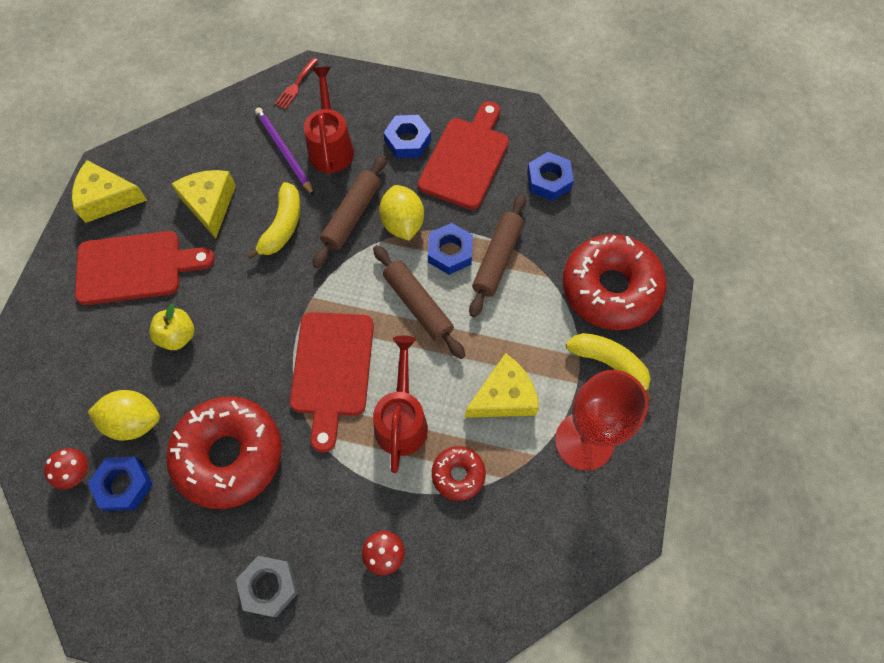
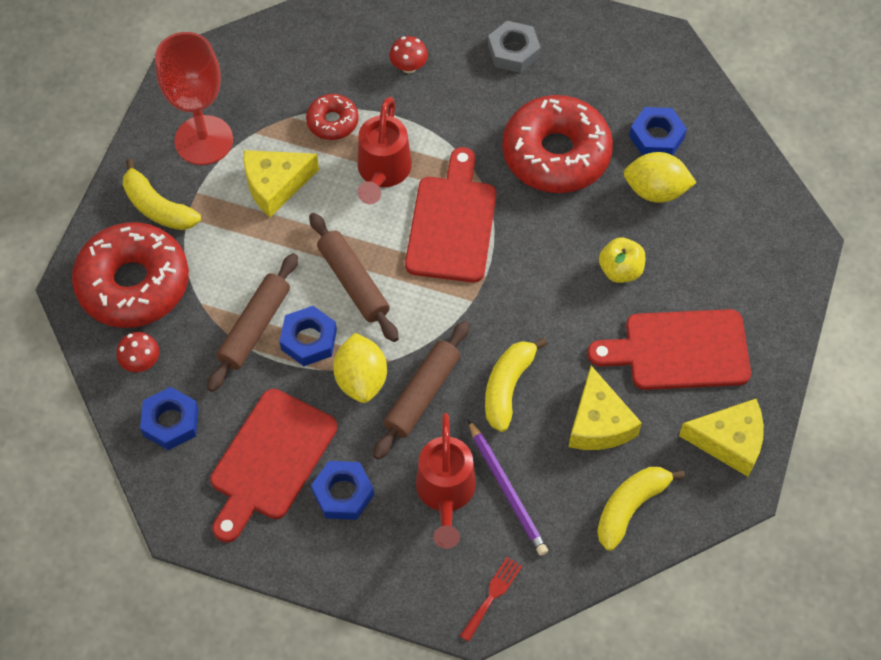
camera: 175 degrees left, 5 degrees down
(76, 472) = (705, 151): red mushroom -> red mushroom (141, 362)
(191, 147) = (630, 507): none -> yellow banana

